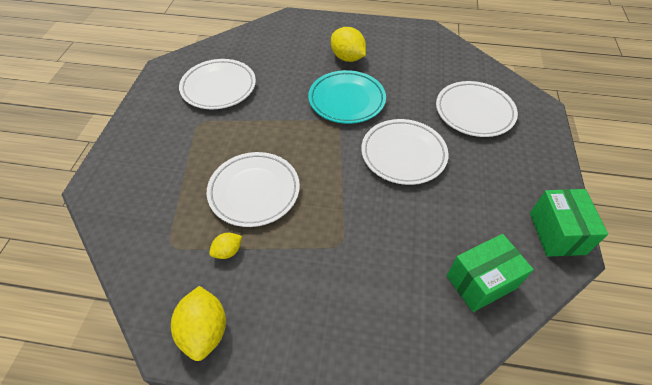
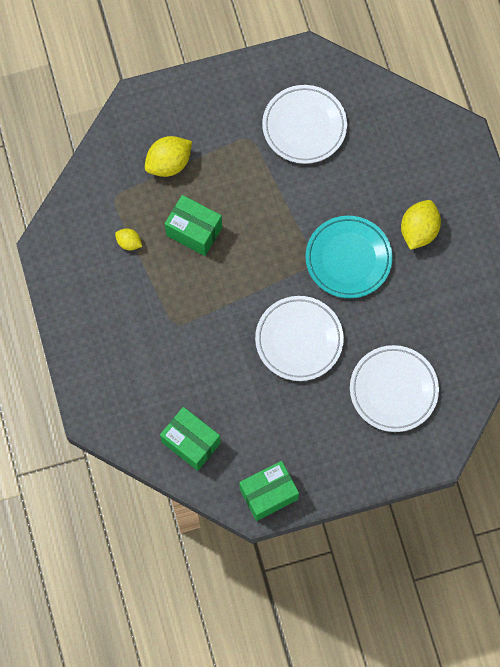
camera: 65 degrees right, 20 degrees up
(205, 331) = (63, 263): yellow lemon -> yellow lemon (169, 163)
(254, 191) = (194, 231): white plate -> green box

